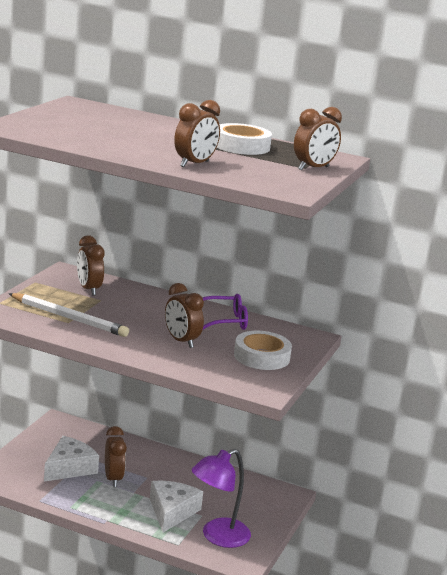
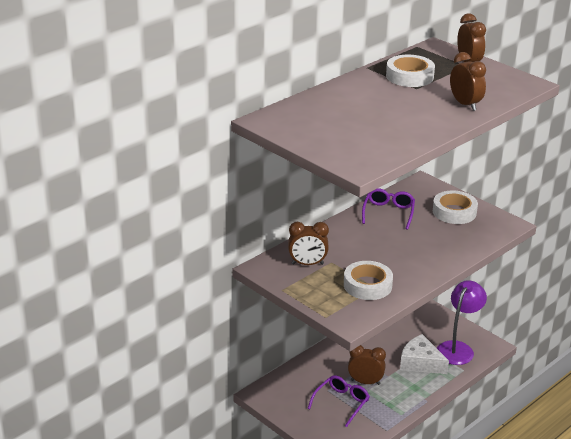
camera: 65 degrees left, 10 degrees up
(69, 318) = (367, 285): white pencil -> white tape
(69, 468) = (341, 403): white cheese -> purple glasses
(181, 341) = (422, 240): brown clock -> none
(217, 537) = (458, 348): purple lamp -> purple lamp turned 135 degrees counterclockwise

